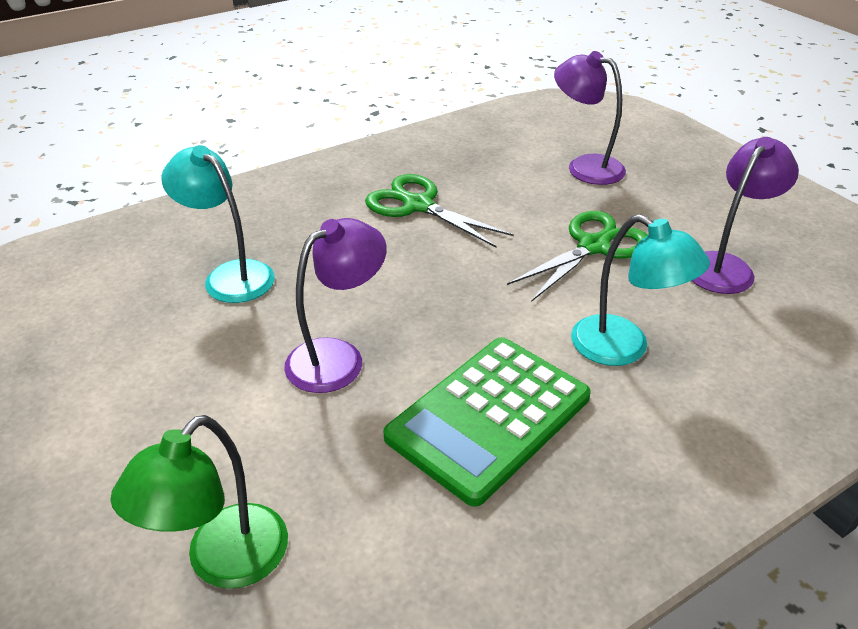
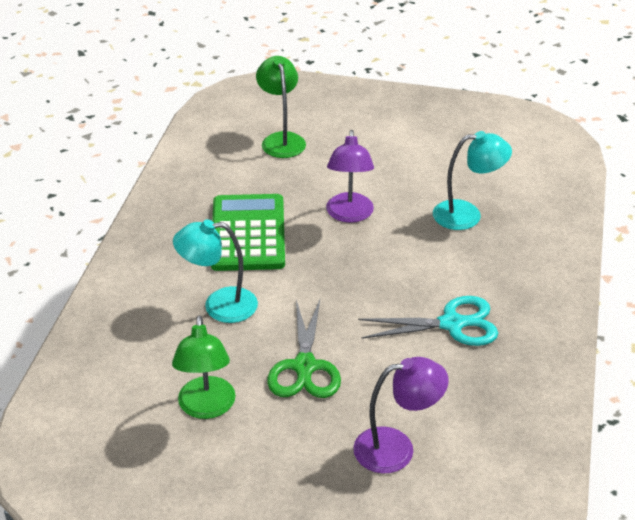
camera: 135 degrees right, 0 degrees up
(418, 205) = (452, 324): green scissors -> turquoise scissors
(725, 266) = (206, 408): purple lamp -> green lamp

